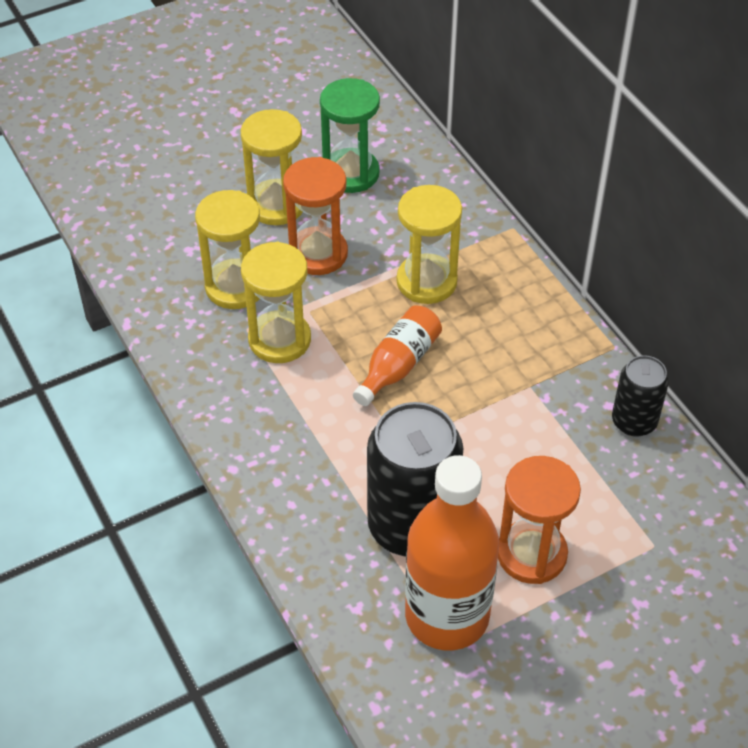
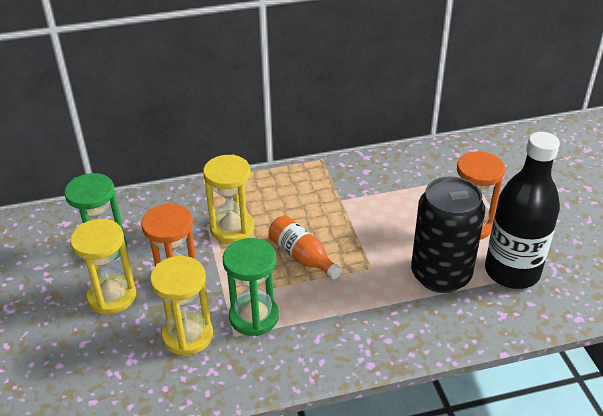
camera: 75 degrees left, 10 degrees down
(279, 339) = (254, 317): yellow hourglass -> green hourglass
(447, 616) = (512, 271): orange bottle -> black bottle
(634, 421) = (381, 164): black can -> none

